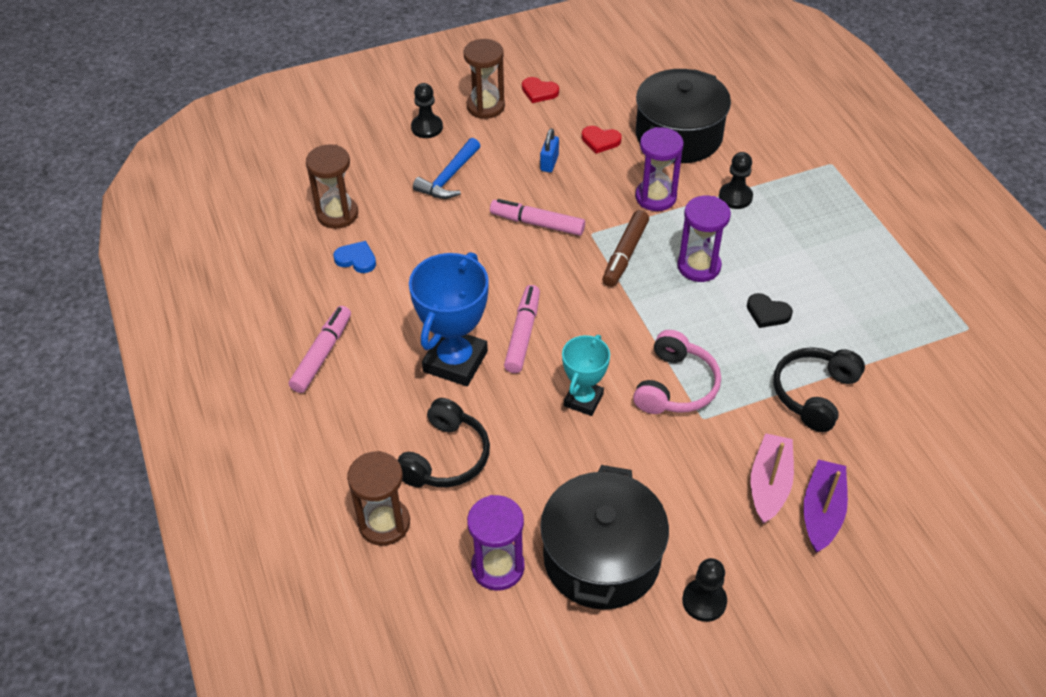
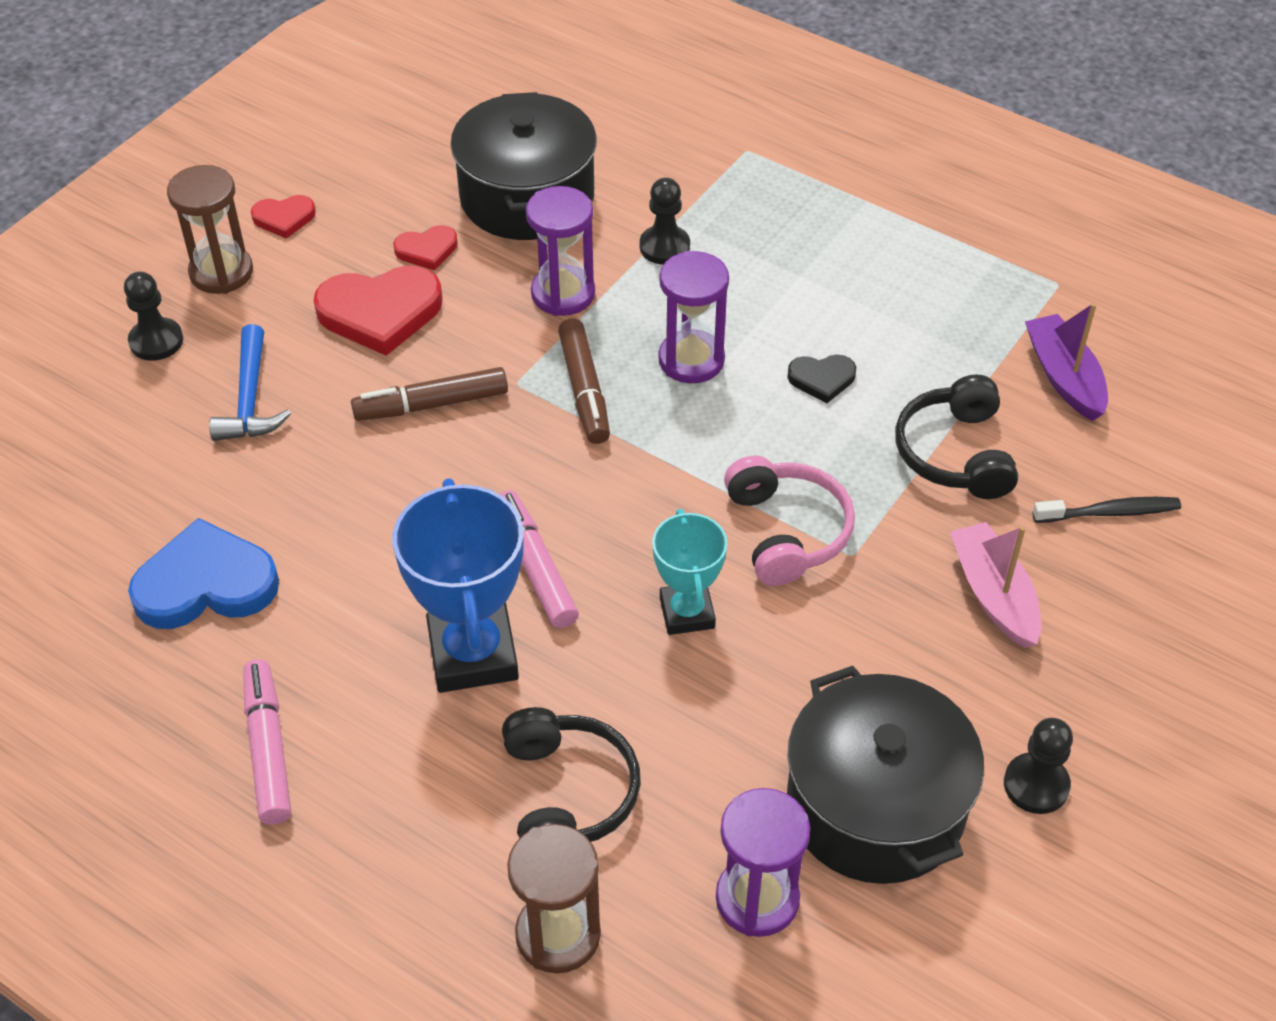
camera: 35 degrees left, 0 degrees up
(337, 214) = (120, 532): brown hourglass -> none
(356, 259) = (206, 584): blue heart -> blue heart, size x1.91
(537, 223) = (432, 404): pink marker -> brown marker
(549, 163) = (380, 312): blue padlock -> red heart
(822, 512) = (1077, 594): purple boat -> purple boat (1064, 377)
(885, 477) = (1110, 512): none -> black toothbrush

